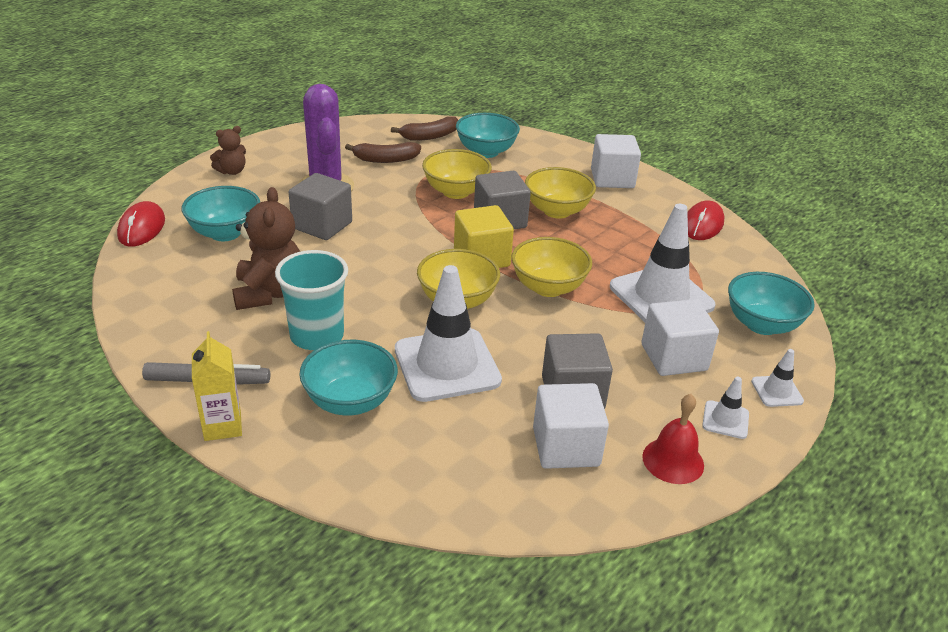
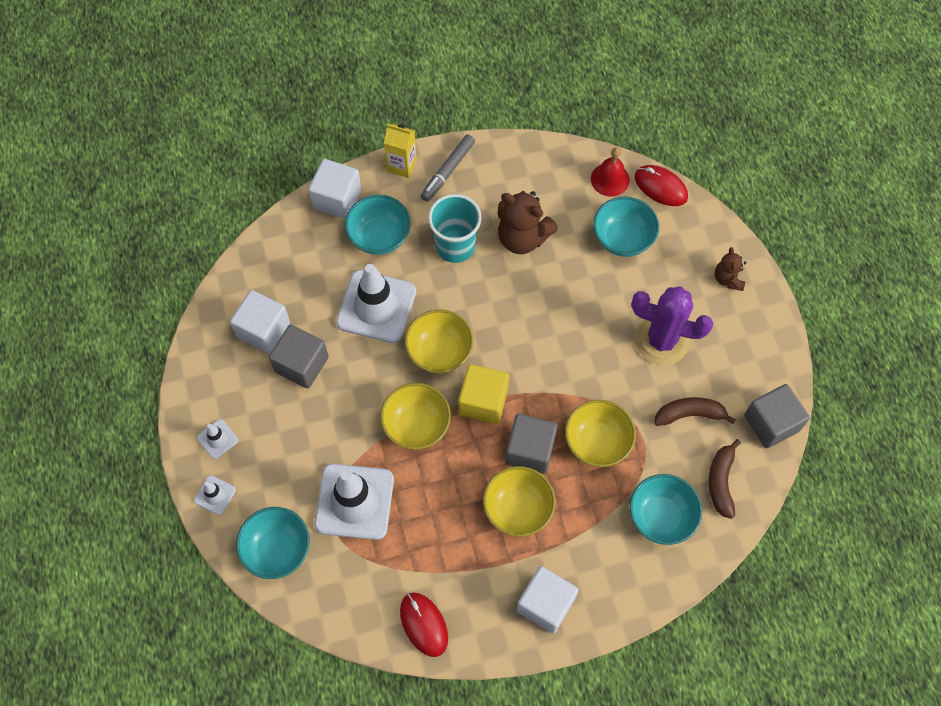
camera: 125 degrees right, 30 degrees up
(322, 225) = (597, 309): grey cube -> grey cube (771, 423)
(385, 159) = (690, 414): brown banana -> brown banana turned 60 degrees clockwise
(673, 357) = (289, 454): white cube -> white cube (337, 198)
(673, 460) = (212, 381): red bell -> red bell (610, 179)

